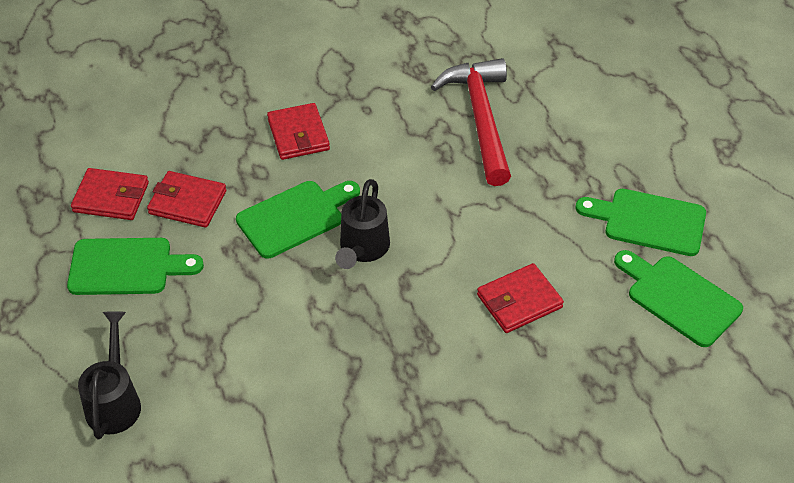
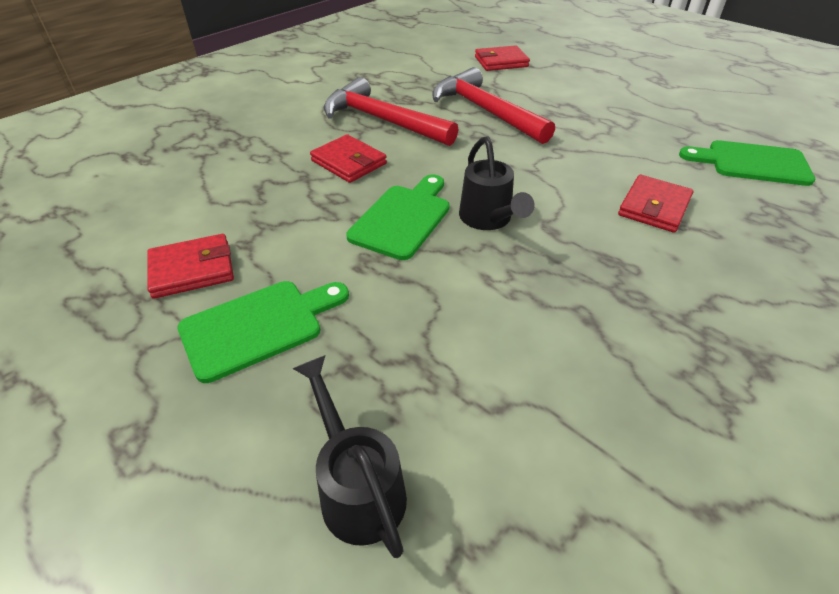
camera: 30 degrees left, 5 degrees down
(187, 202) = (284, 244): red wallet -> red wallet (501, 62)
(369, 92) = (382, 121): none -> red hammer
(648, 221) = (670, 129): green cutting board -> none

